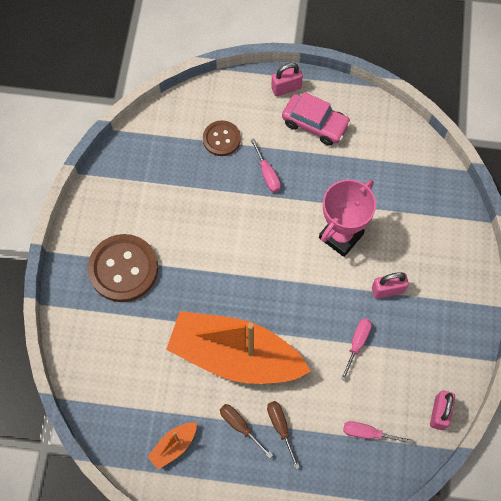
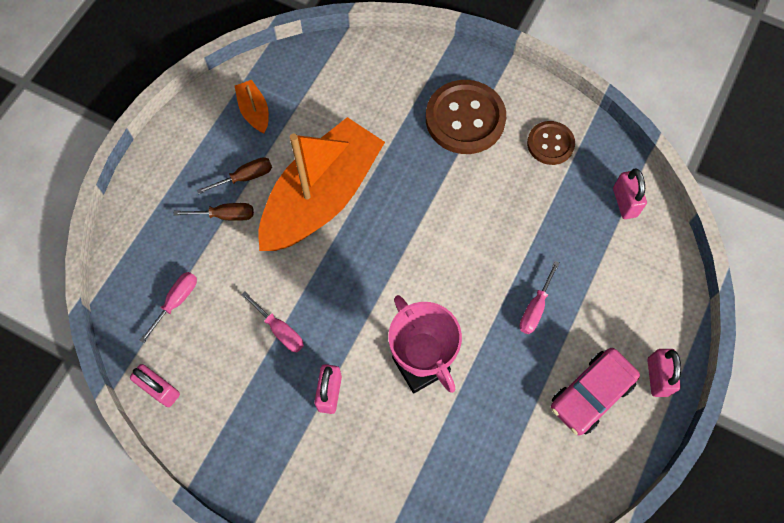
camera: 110 degrees right, 0 degrees up
(159, 136) = (624, 202): none -> pink padlock
(221, 139) = (601, 271): brown button -> brown button (550, 144)
(267, 174) = (535, 308): pink screwdriver -> pink screwdriver turned 60 degrees counterclockwise

